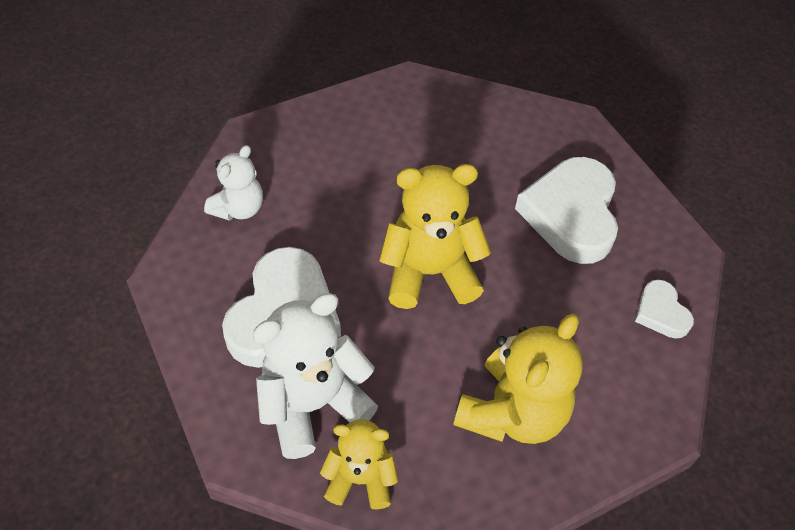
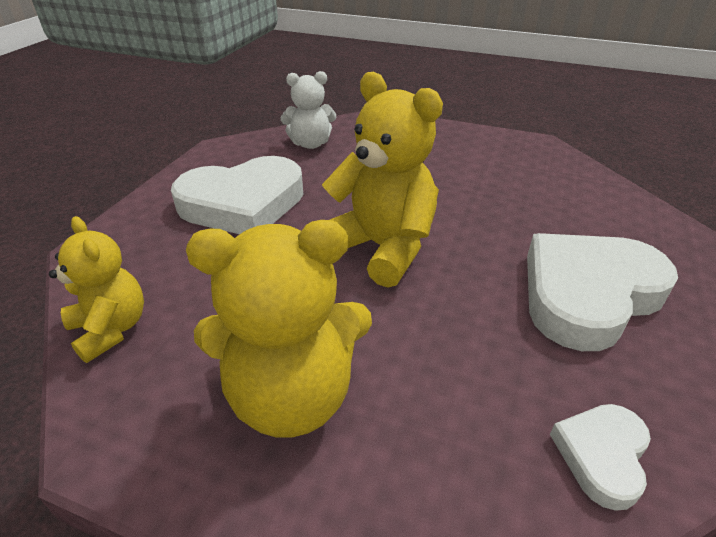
camera: 50 degrees right, 15 degrees down
(313, 404) = (170, 261): white teddy bear -> none

